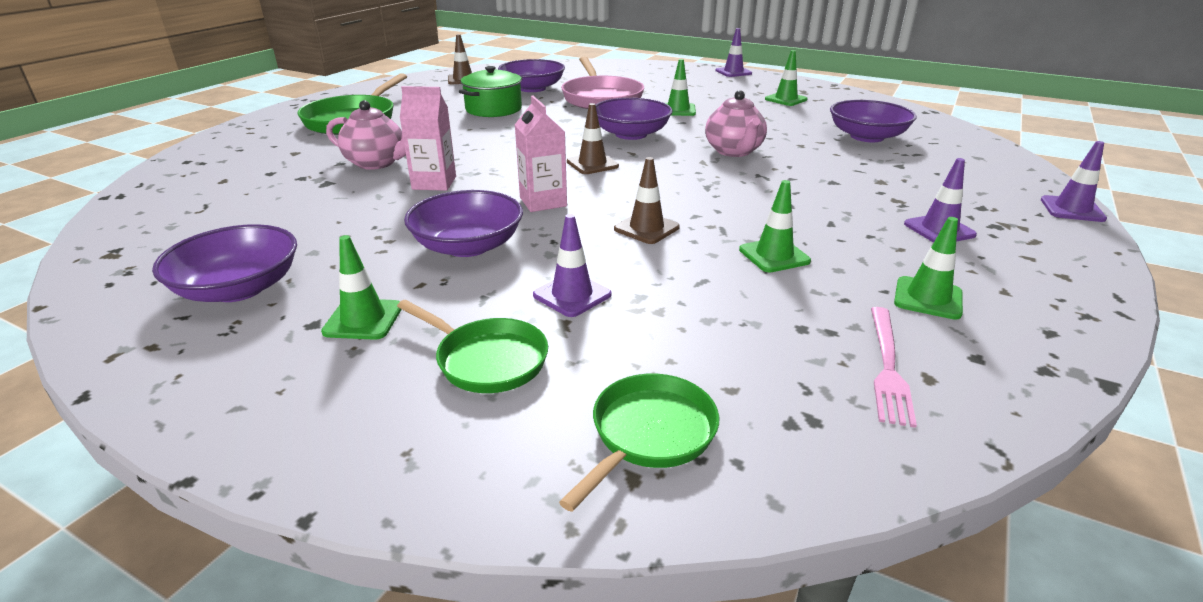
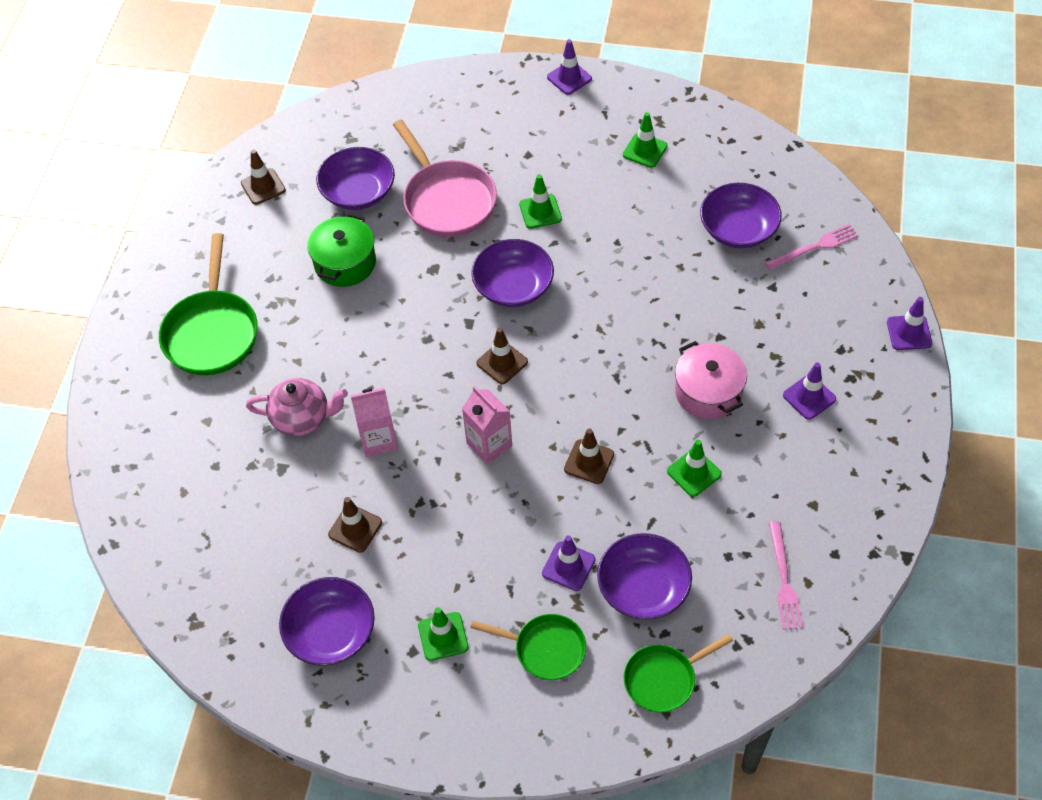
camera: 15 degrees left, 25 degrees up
(353, 226) = (355, 528): none -> brown traffic cone
(468, 246) = (463, 528): purple bowl -> purple bowl (643, 588)
(649, 434) = (663, 679): green pan -> green pan turned 135 degrees counterclockwise
(734, 151) = (622, 298): pink teapot -> none
(810, 209) = (708, 392): none -> pink pot
(928, 298) = (804, 496): green traffic cone -> none
(949, 153) = (814, 247): none -> pink fork

